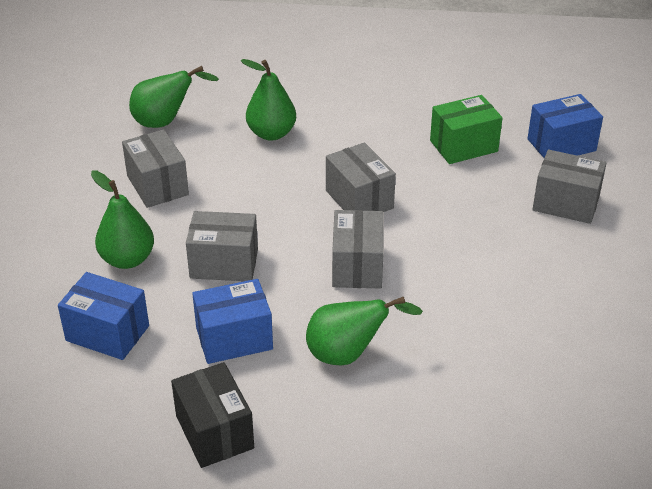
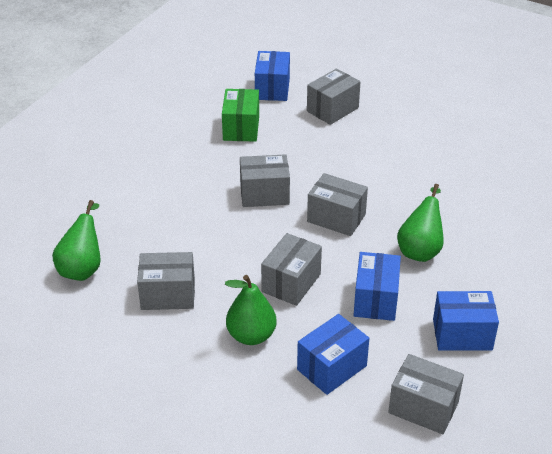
camera: 65 degrees left, 0 degrees up
(77, 426) = (423, 407): none -> grey box
(214, 432) = (462, 334): black box -> blue box
(271, 133) = (150, 213): green pear -> none

